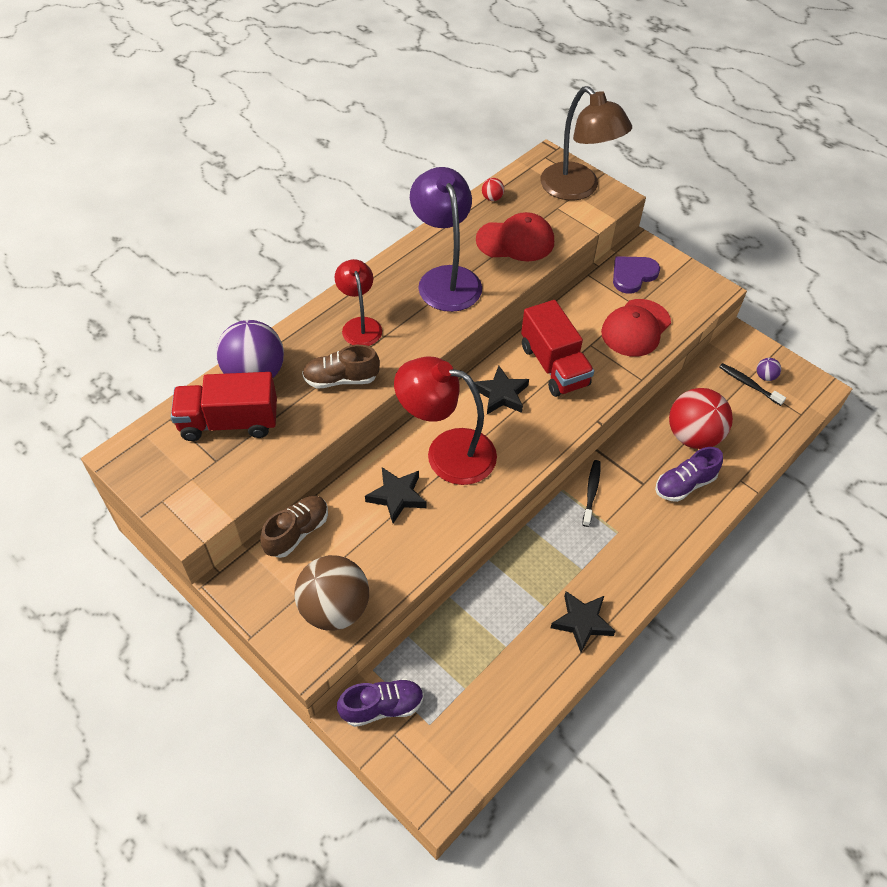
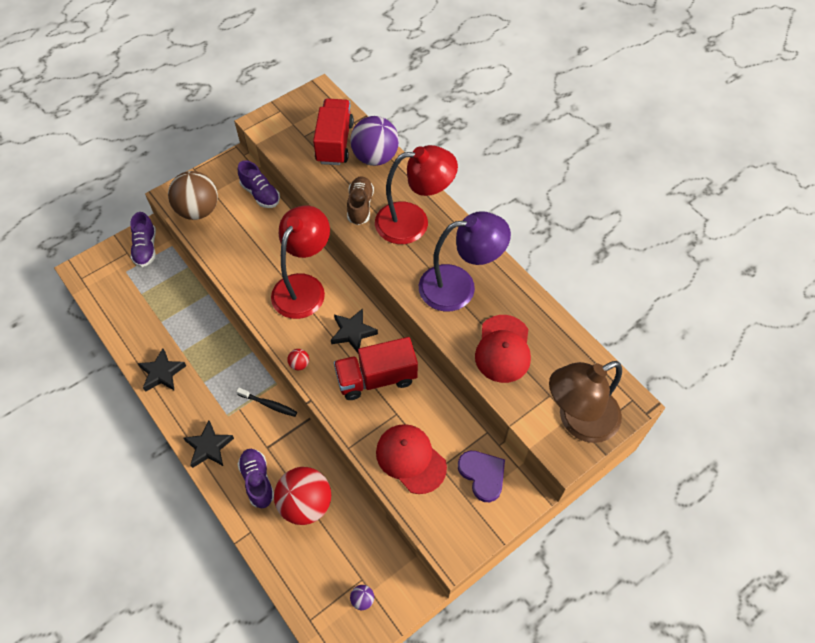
camera: 100 degrees right, 5 degrees up
(297, 532) = (260, 194): brown shoe -> purple shoe
(360, 325) = (413, 222): red lamp -> red lamp, size x1.66
(397, 496) = (273, 251): black star -> black star (209, 447)
(492, 198) = (566, 339): red ball -> red ball (299, 364)
(748, 384) = (355, 578): black toothbrush -> none

